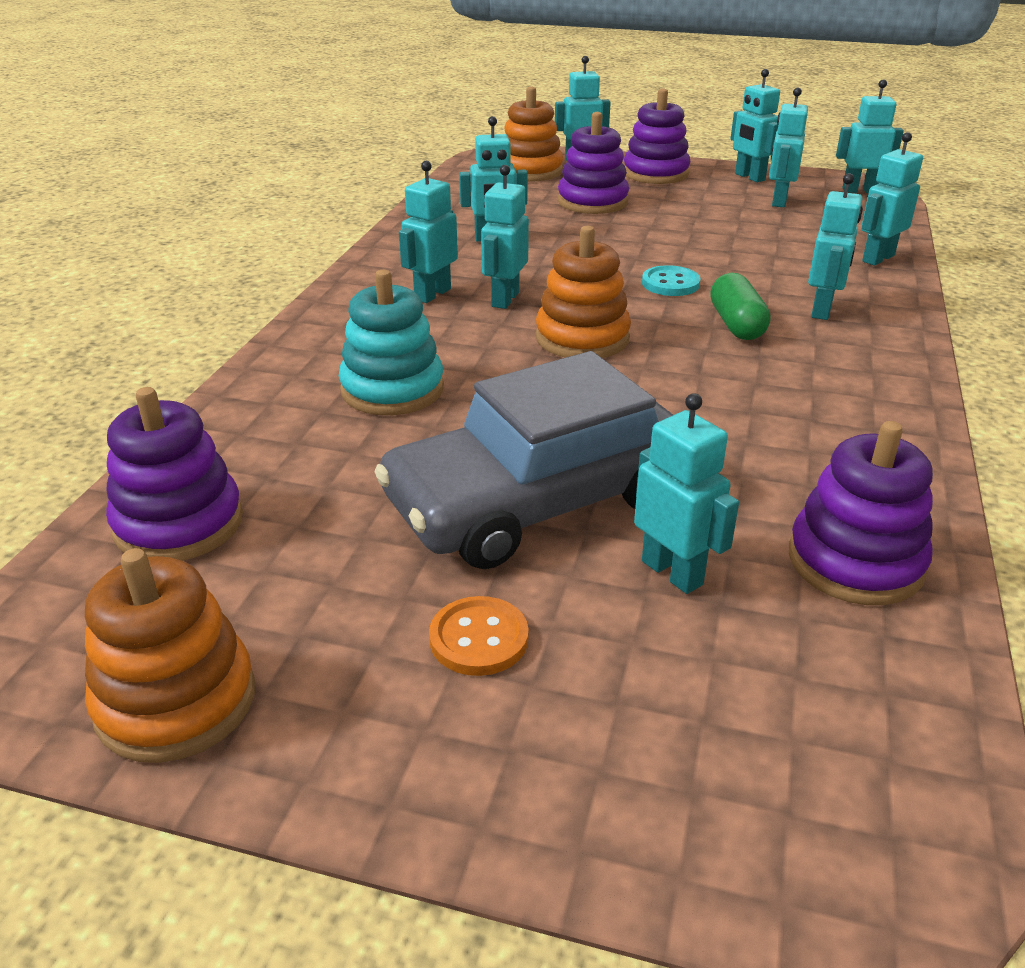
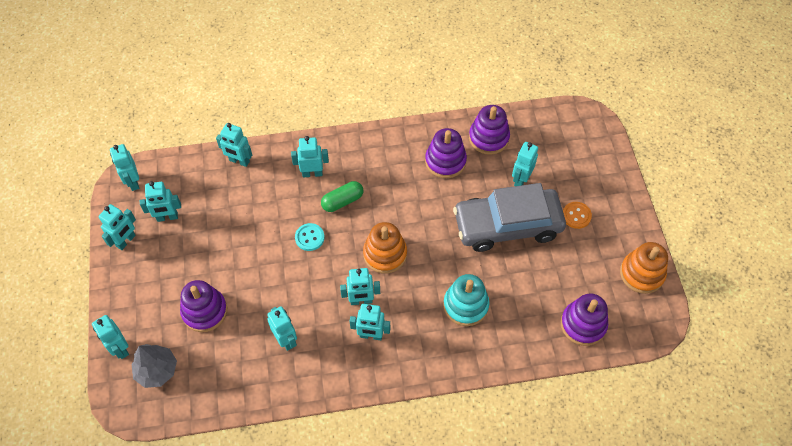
camera: 115 degrees left, 25 degrees up
(530, 171) = (157, 370): orange stacking toy -> grey tree
(539, 501) = (507, 225): grey car -> grey car turned 135 degrees clockwise
(655, 173) = (136, 294): purple stacking toy -> purple stacking toy (445, 161)

